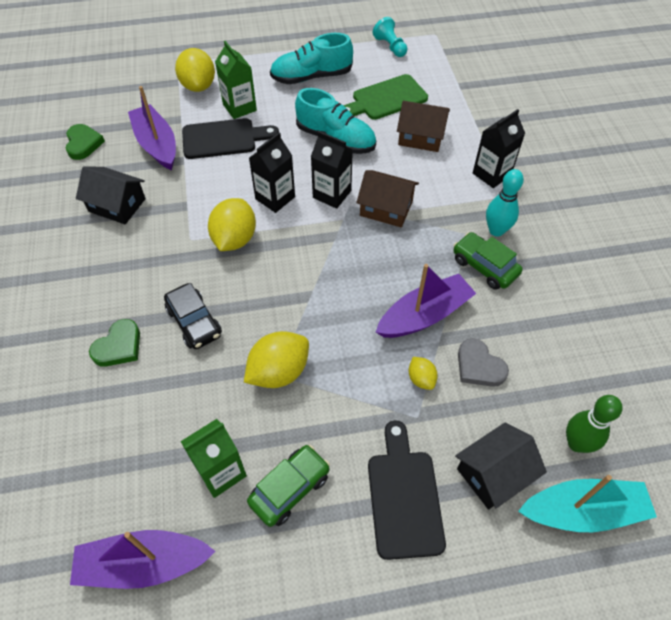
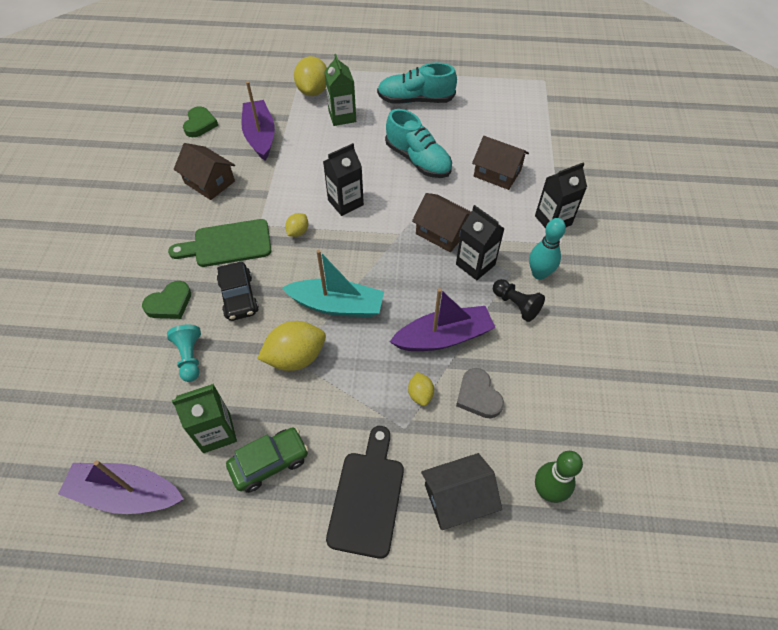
camera: 15 degrees right, 0 degrees up
(117, 205) = (209, 182): black house -> brown house
(224, 138) = (319, 141): black cutting board -> none
(234, 239) = (298, 232): yellow lemon -> yellow lemon, size x0.52
(332, 194) = (397, 209): black carton -> black carton (475, 264)
(386, 99) = (477, 132): green cutting board -> green cutting board (227, 244)
(390, 46) = (497, 85): turquoise pawn -> turquoise pawn (190, 357)
(484, 266) = (516, 305): green car -> black pawn
(582, 511) = (530, 556): turquoise boat -> turquoise boat (337, 305)

